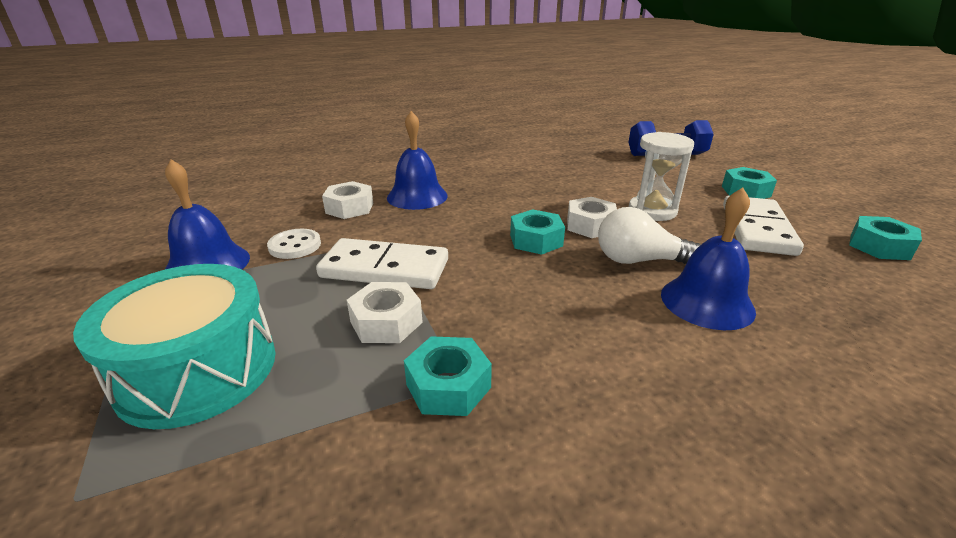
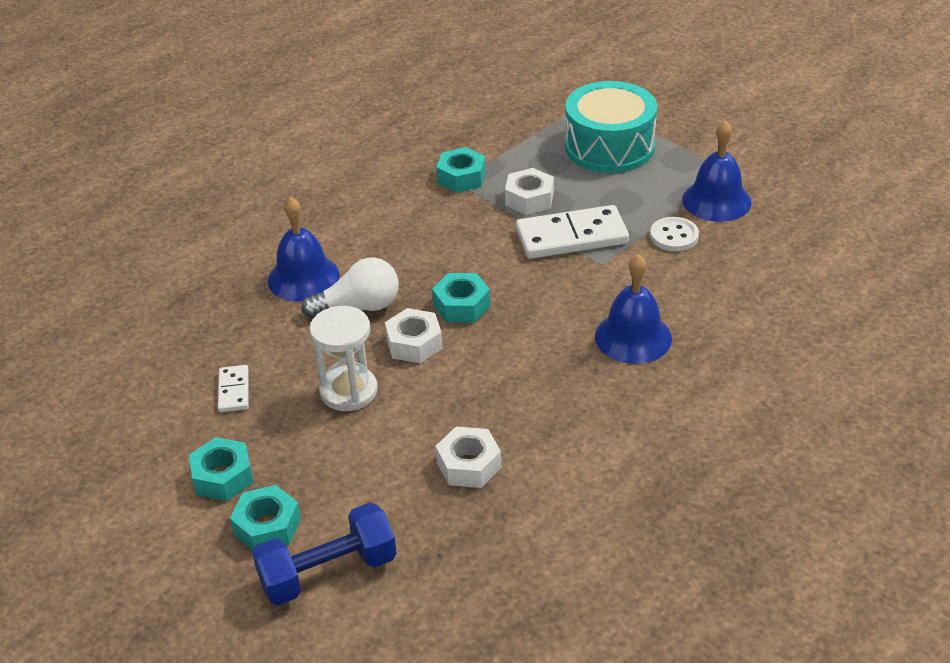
camera: 160 degrees right, 10 degrees up
(349, 208) = (685, 296): white nut -> white nut (469, 465)
(757, 229) = (234, 391): white domino -> white domino, size x0.50
(879, 246) = (116, 396): turquoise nut -> turquoise nut (267, 526)

